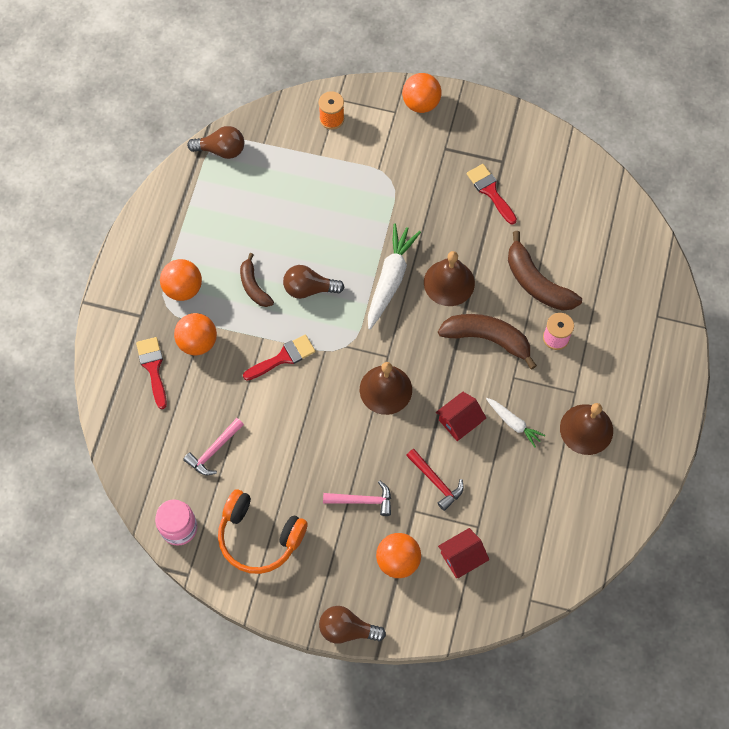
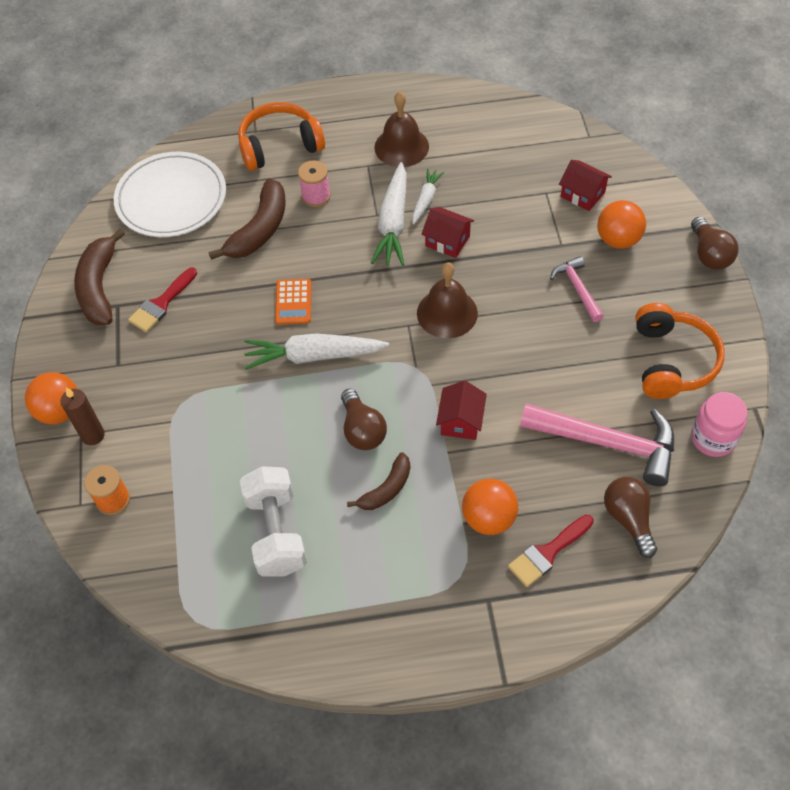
camera: 110 degrees left, 10 degrees down
(183, 288) = (427, 567): orange ball -> none
(214, 450) = (608, 443): pink hammer -> pink hammer, size x1.85
(221, 150) = (205, 613): brown light bulb -> brown light bulb (628, 519)
(256, 207) = (276, 532): none -> white dumbbell
(283, 357) = (461, 421): red brush -> red house
(390, 119) = (93, 435): none -> brown candle
(436, 482) = (521, 238): red hammer -> none
(449, 282) = (293, 302): brown bell -> orange calculator
(487, 339) = (344, 248): brown banana -> brown banana (99, 287)
(498, 387) = (393, 223): none -> white carrot
(601, 228) = (171, 198): none -> white plate
(629, 329) = (280, 146): none -> orange headphones

